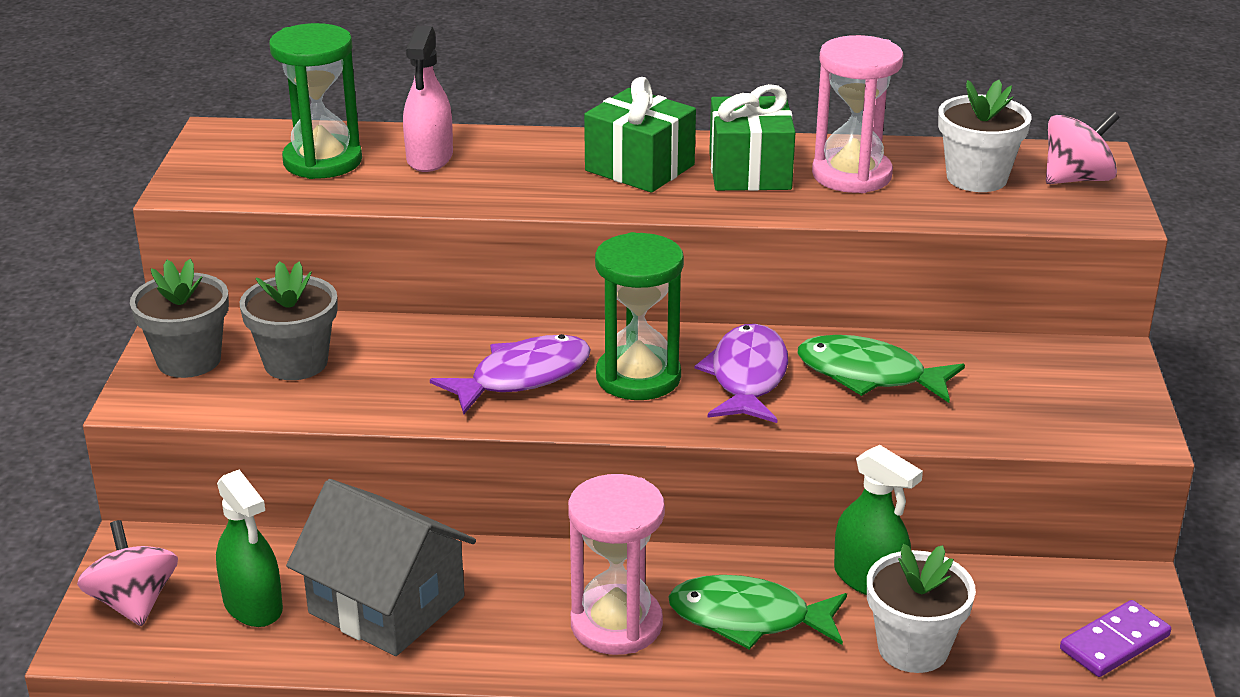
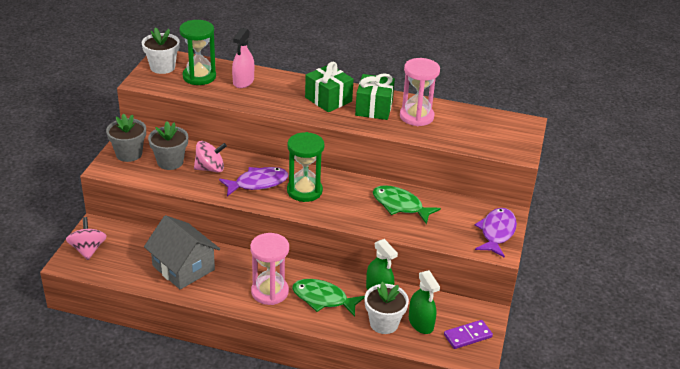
camera: 10 degrees right, 5 degrees up
(253, 605) = (132, 259): green spray bottle -> green spray bottle (421, 323)
(747, 377) = (349, 198): purple fish -> purple fish (496, 232)
(976, 178) = (470, 126): white flower pot -> white flower pot (162, 67)
(1076, 179) = (513, 133): pink spinning top -> pink spinning top (210, 168)

